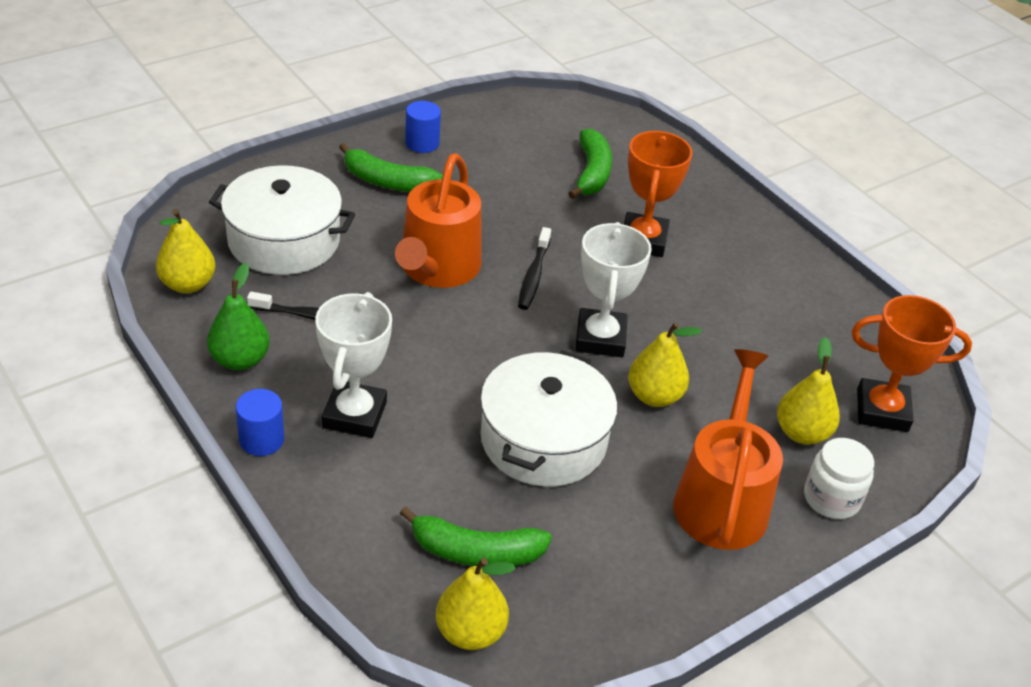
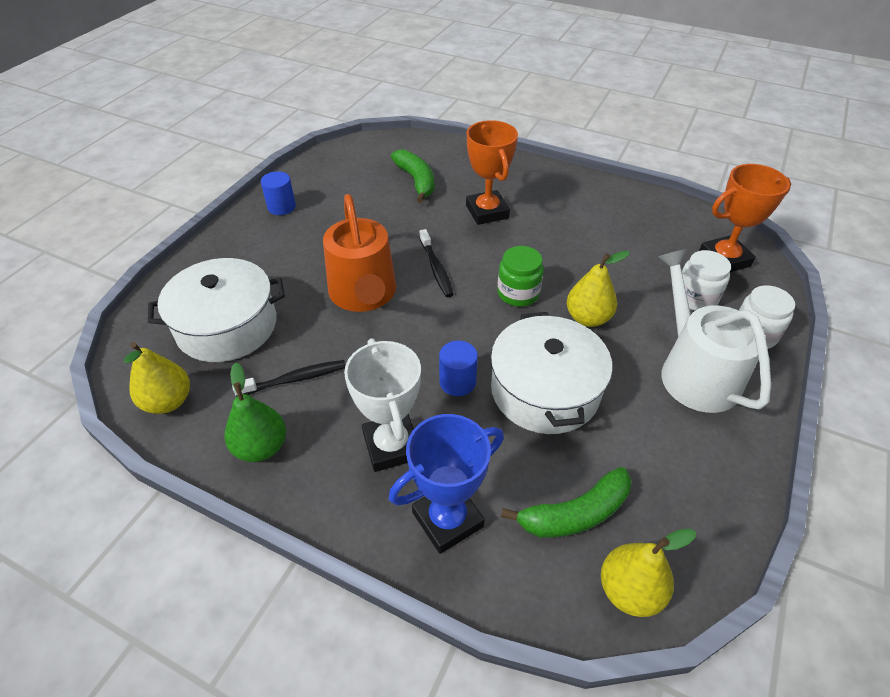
camera: 25 degrees left, 5 degrees up
(261, 440) = (331, 511): blue cylinder -> blue cylinder (457, 382)
(356, 496) = (447, 519): none -> blue trophy
(388, 182) = (277, 245): green banana -> none
(600, 338) = (518, 293): white trophy -> green jar
(722, 499) = (694, 372): orange watering can -> white watering can
(801, 433) = (695, 298): yellow pear -> white jar

